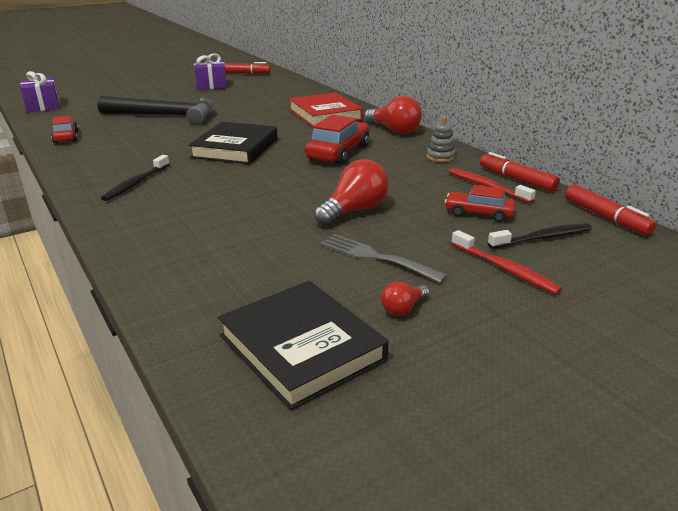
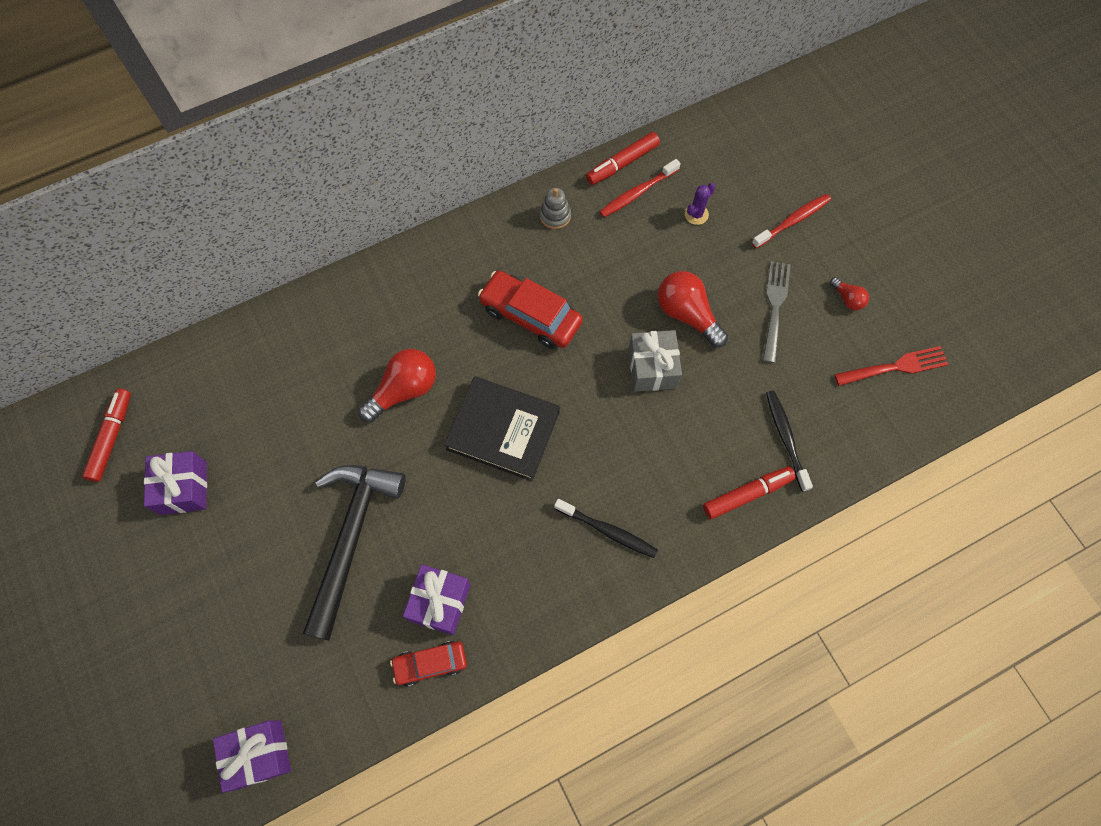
camera: 85 degrees left, 40 degrees up
(108, 137) = (440, 602): none -> purple gift
(292, 197) = (652, 368): none -> grey gift
(301, 348) = (895, 367): black book -> red fork
(325, 114) = (381, 321): red book -> none
(376, 257) = (775, 307): grey fork -> grey fork turned 150 degrees clockwise
(394, 130) = (459, 247): red light bulb -> red light bulb (404, 390)
(478, 213) = (696, 214): red car -> purple cactus
(542, 238) = (743, 181): black toothbrush -> black toothbrush (785, 438)
(606, 217) = (707, 123): red marker -> red marker (747, 494)

